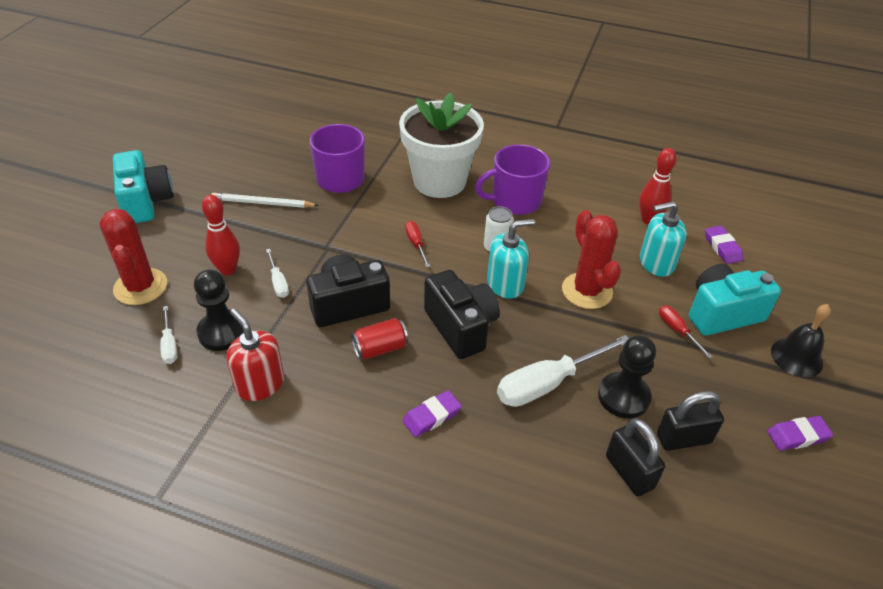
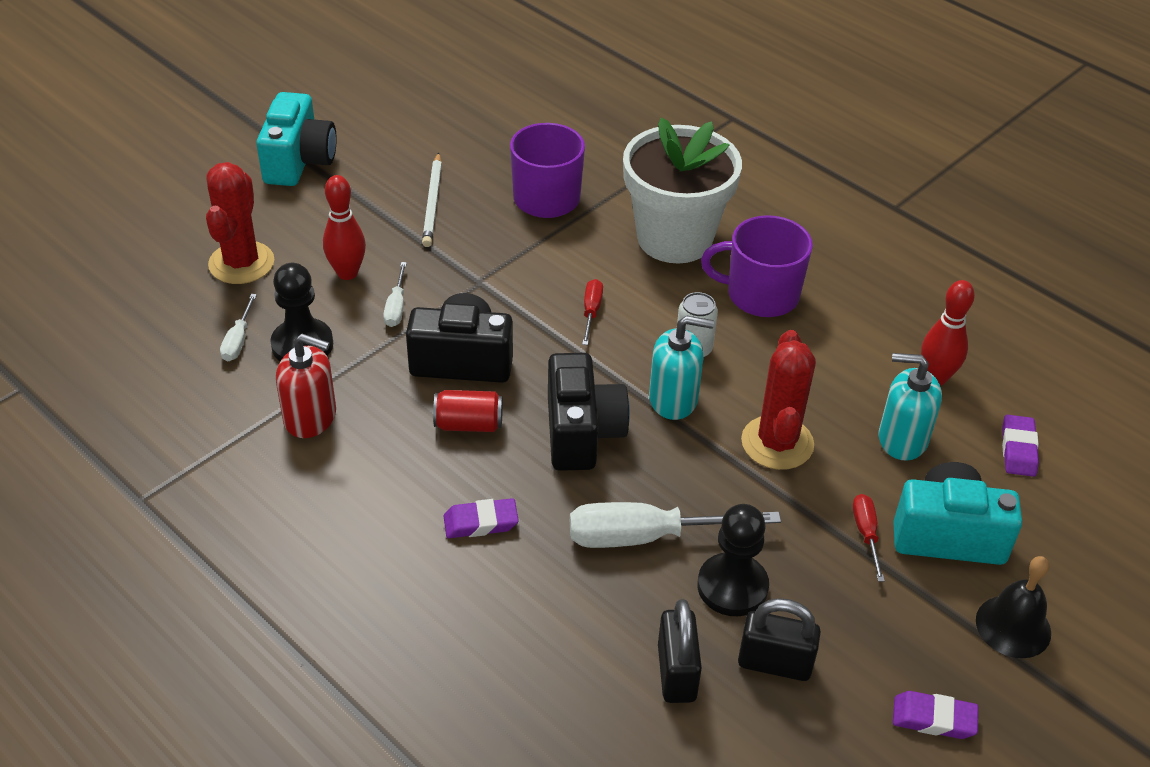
camera: 25 degrees right, 0 degrees up
(260, 384) = (310, 417): red soap dispenser -> red soap dispenser turned 120 degrees clockwise
(263, 203) = (433, 203): white pencil -> white pencil turned 120 degrees counterclockwise

